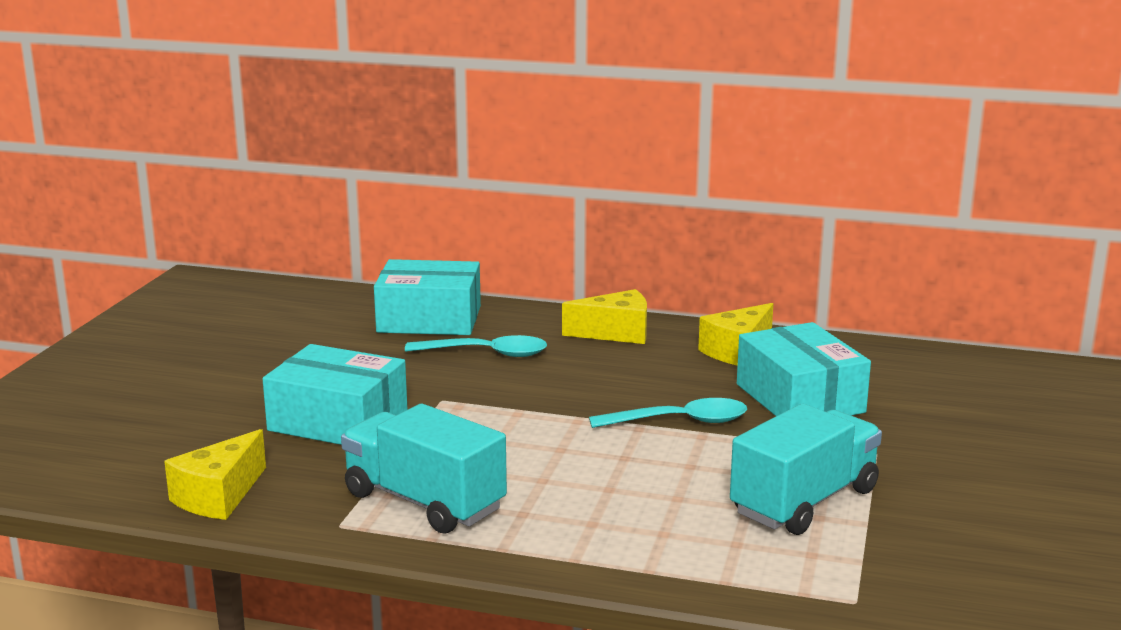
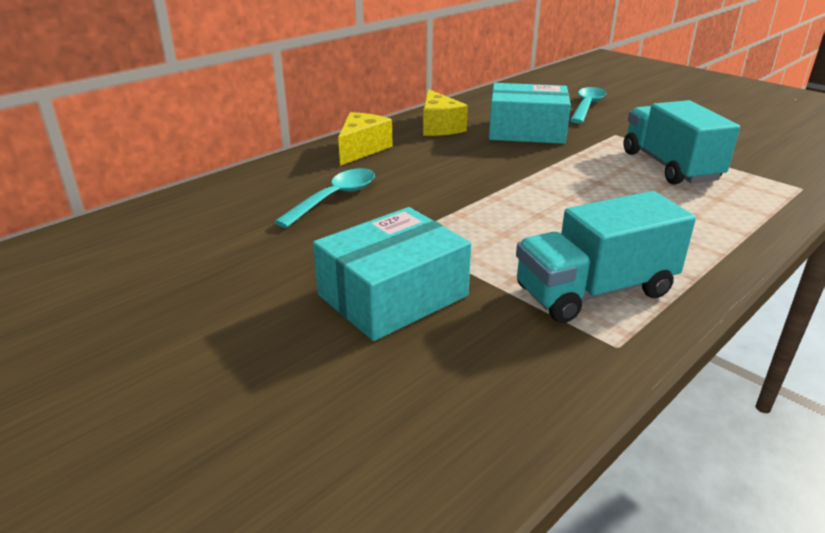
camera: 60 degrees left, 10 degrees up
(219, 496) = (508, 410): yellow cheese -> none
(429, 319) = (230, 203): turquoise box -> none
(680, 421) = (528, 168): turquoise spoon -> turquoise spoon (587, 106)

